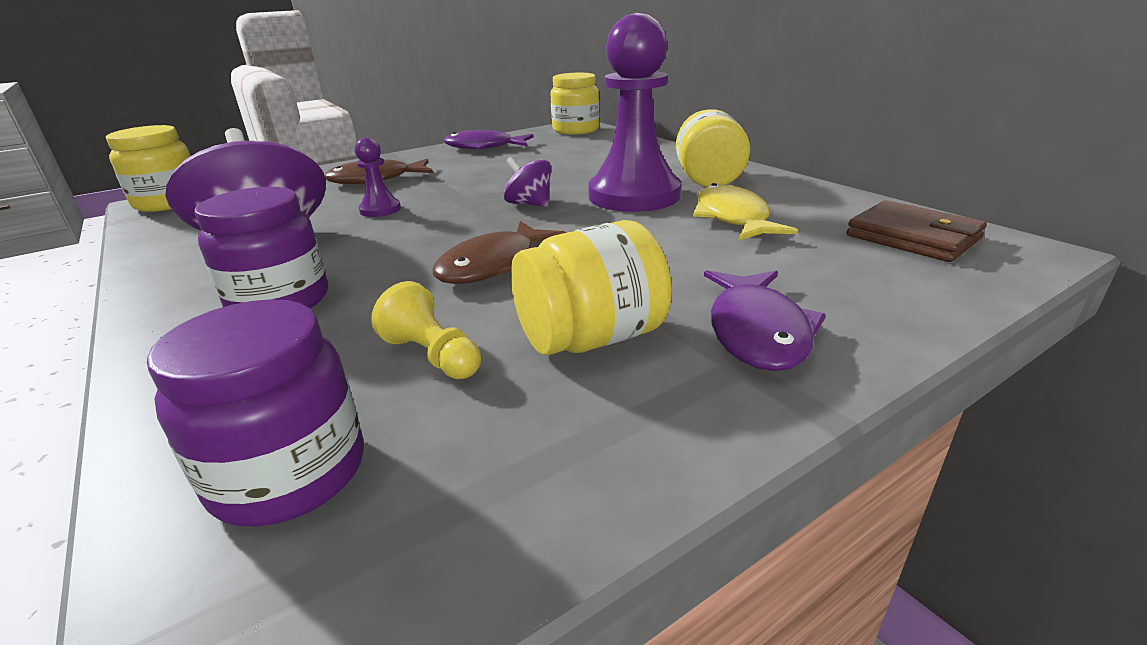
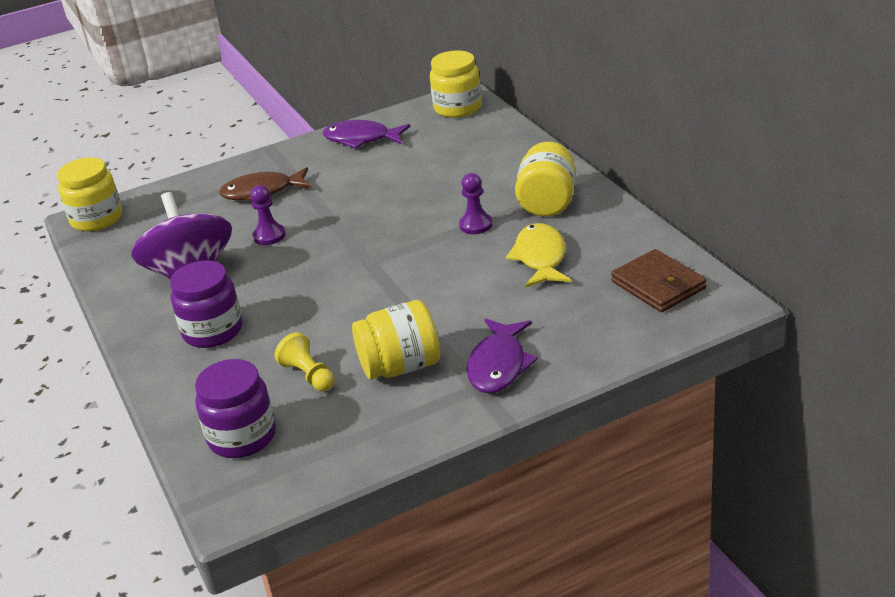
camera: 10 degrees right, 5 degrees up
(494, 265) = (351, 303): brown fish -> none
(529, 204) = (388, 233): purple spinning top -> none
(634, 196) = (476, 225): purple pawn -> purple pawn, size x0.43

